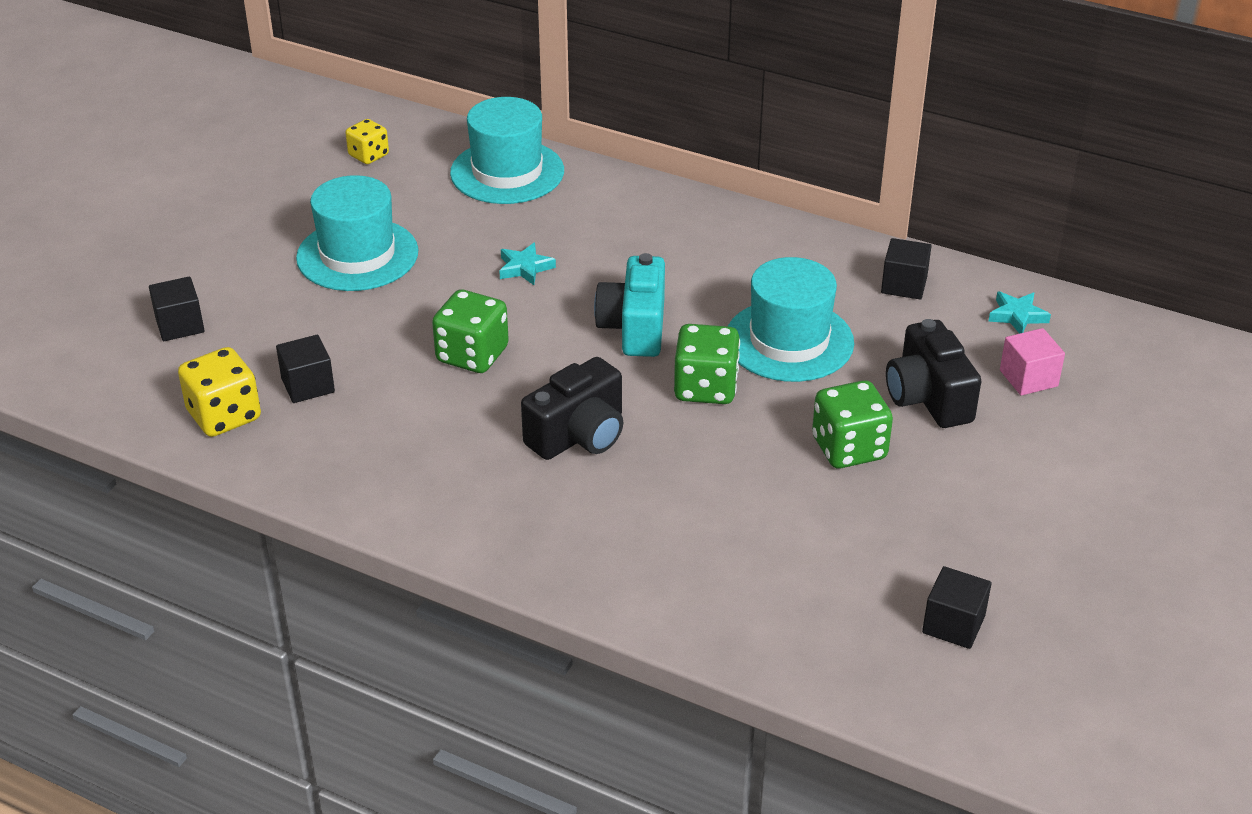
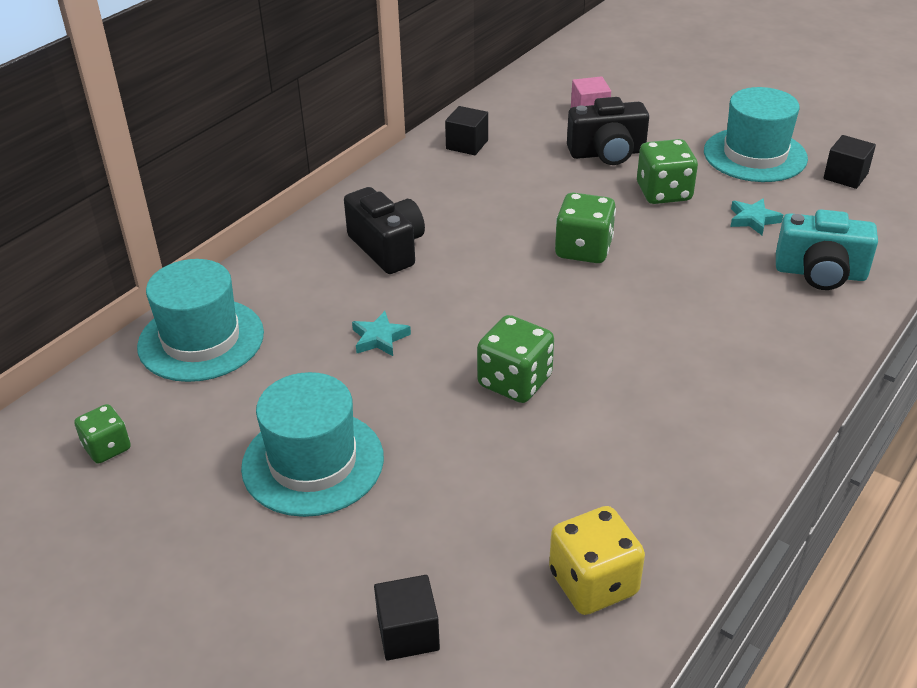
camera: 80 degrees left, 0 degrees up
(308, 385) = (546, 508): black cube -> none
(368, 155) = (107, 448): yellow dice -> green dice
(579, 435) = (642, 323): black camera -> black camera (387, 248)
(634, 328) = (493, 279): turquoise camera -> turquoise camera (820, 273)
(789, 341) = (527, 203): turquoise hat -> turquoise hat (755, 155)
(1017, 316) = (517, 106): turquoise star -> turquoise star (753, 220)

